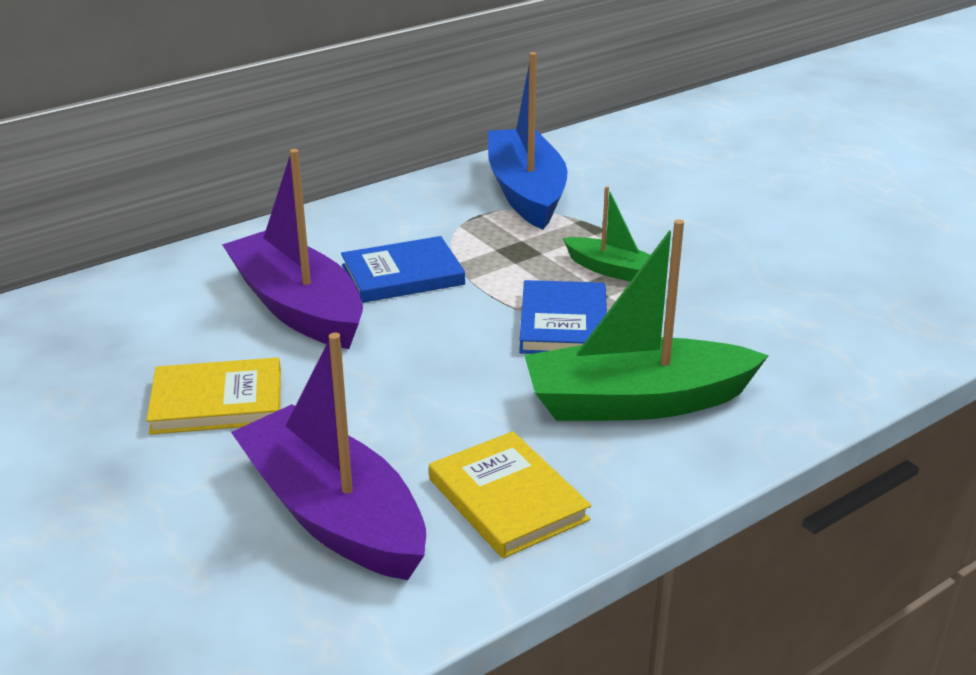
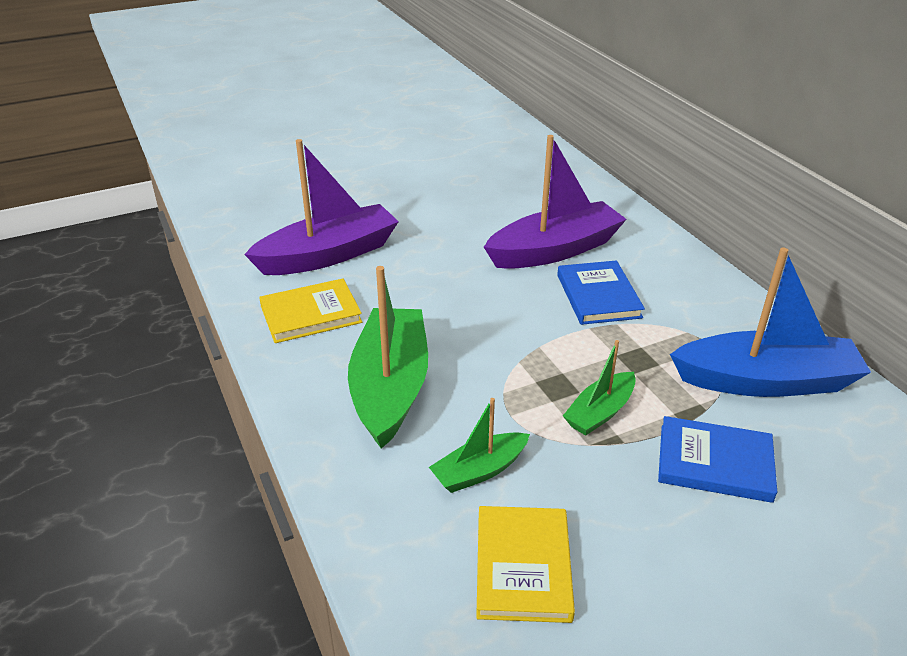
camera: 100 degrees right, 5 degrees up
(217, 402) = (449, 222): yellow book -> yellow book (522, 566)
(563, 323) = (510, 368): blue book -> blue book (714, 463)
(733, 330) = (479, 471): none -> green boat

